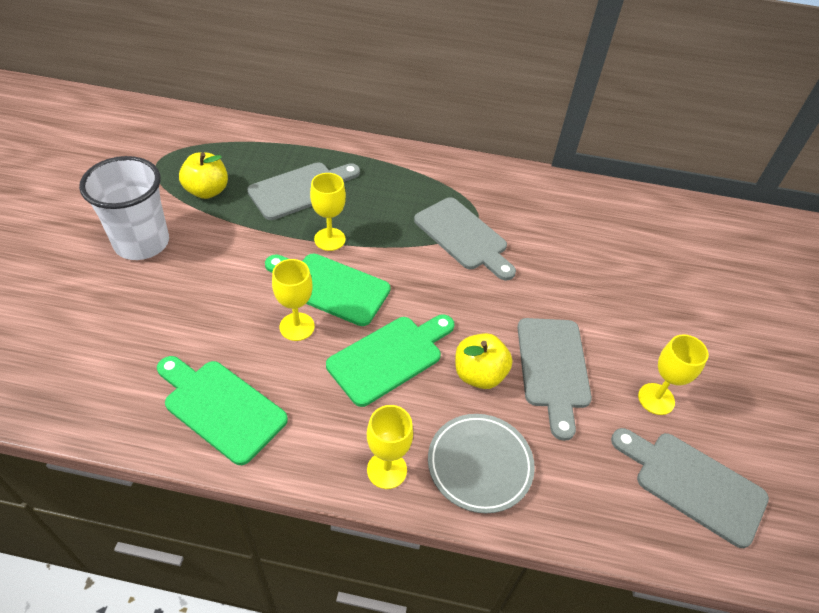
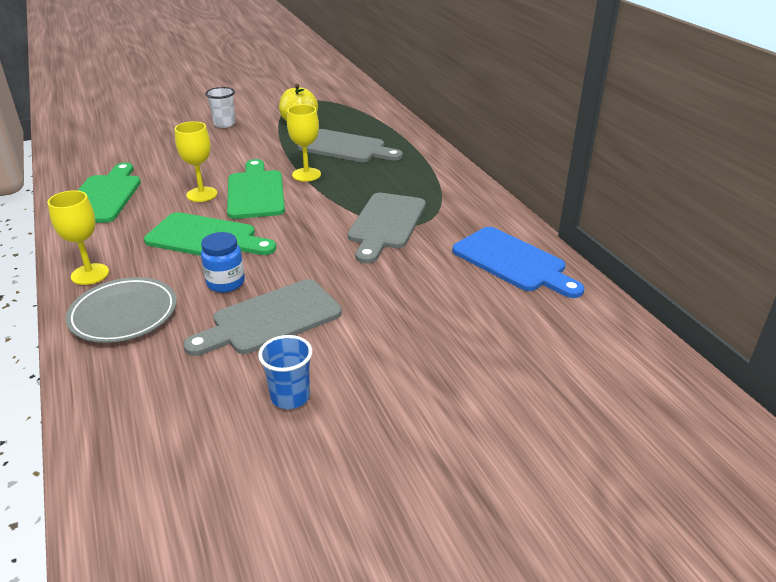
camera: 60 degrees right, 15 degrees down
(142, 243) = (224, 124): white cup -> white cup, size x0.52
(479, 374) = (225, 283): yellow apple -> blue jar
(569, 205) = (513, 262): none -> blue cutting board
(656, 399) = (290, 397): yellow goblet -> blue cup
(693, 484) = (189, 457): grey cutting board -> none

